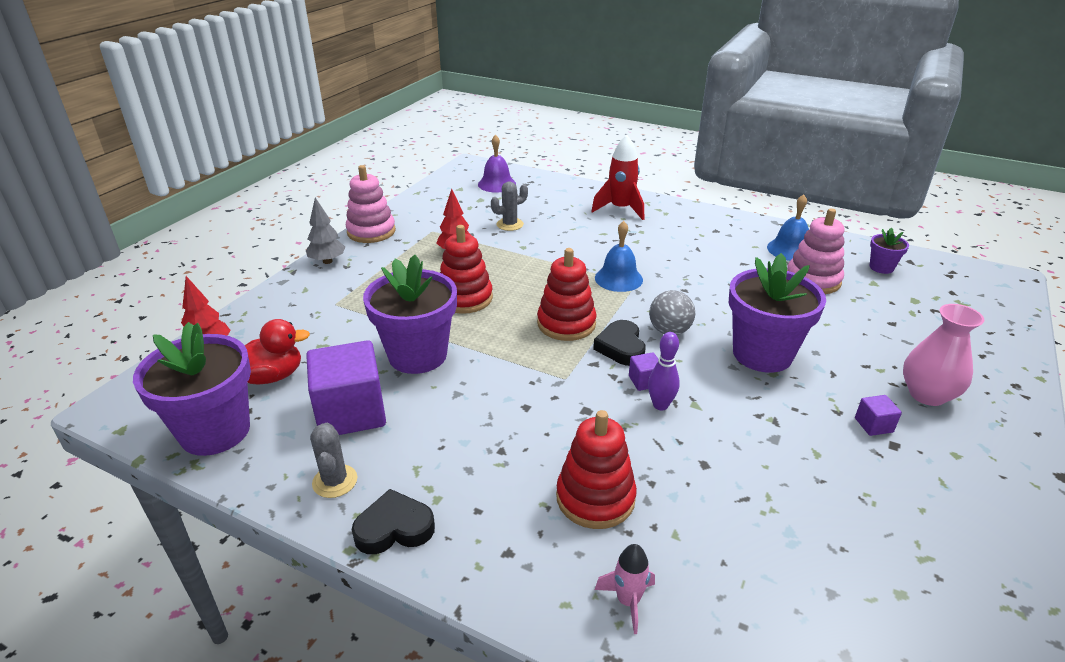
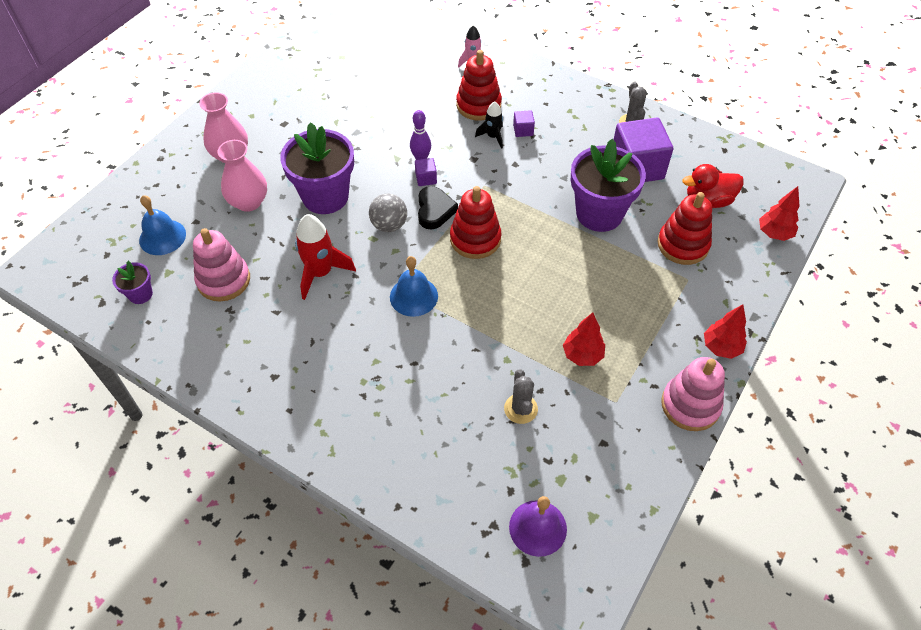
camera: 175 degrees left, 20 degrees up
(215, 431) = (723, 159): purple flower pot -> none
(327, 261) = (721, 347): grey tree -> red tree
(394, 528) = (590, 97): black heart -> none
(465, 298) = (566, 278): red stacking toy -> red stacking toy (683, 245)
(510, 224) = (520, 409): grey cactus -> grey cactus turned 75 degrees counterclockwise
(563, 444) = (493, 137): none -> black rocket
(620, 209) = (373, 436): red rocket -> red rocket (320, 273)
(790, 250) = (212, 331): blue bell -> blue bell (162, 237)
(850, 344) = (249, 202): none -> pink vase
(873, 425) = (286, 136): purple cube -> purple cube (523, 130)

